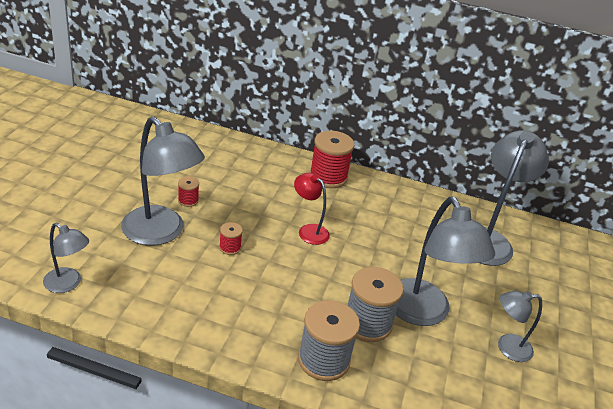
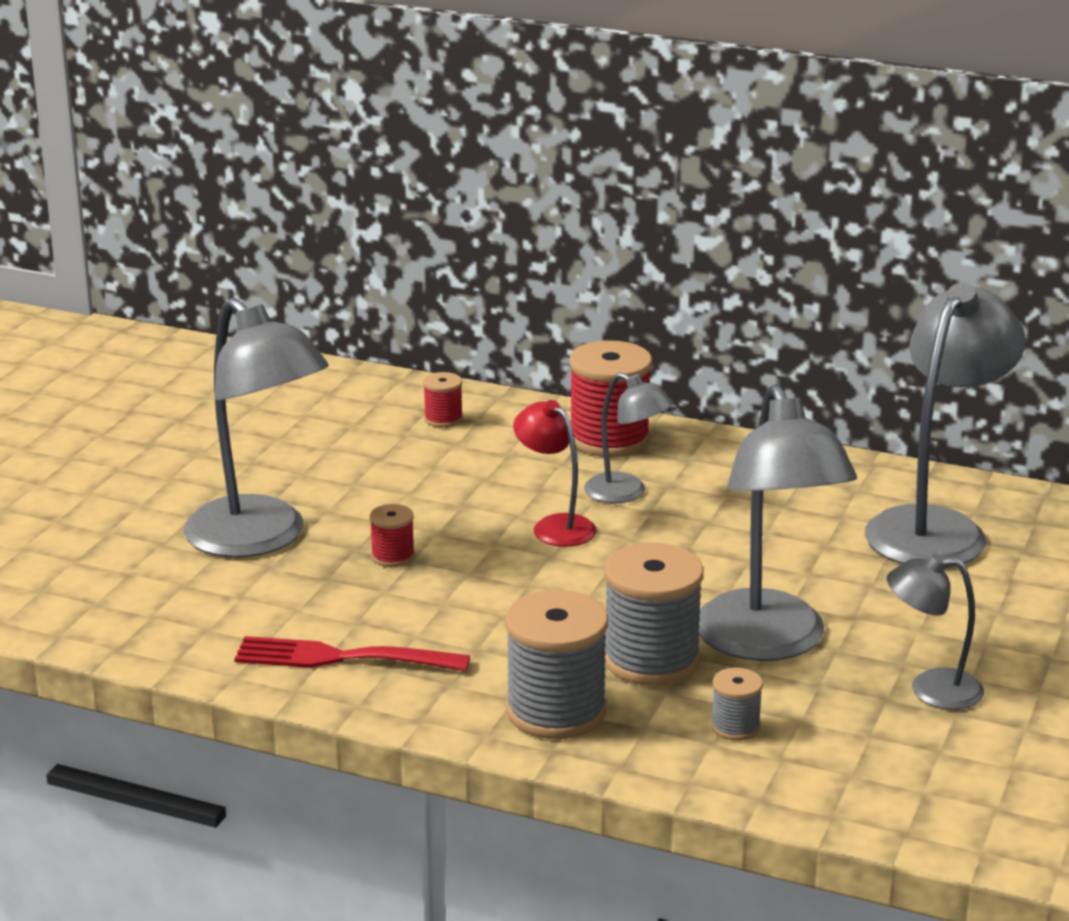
camera: 10 degrees right, 10 degrees down
(68, 284) = (85, 616): grey lamp -> grey lamp (626, 493)
(188, 200) = (315, 488): red spool -> red spool (443, 419)
(209, 318) = (343, 657): none -> red fork
(416, 373) = (735, 727): none -> grey spool

